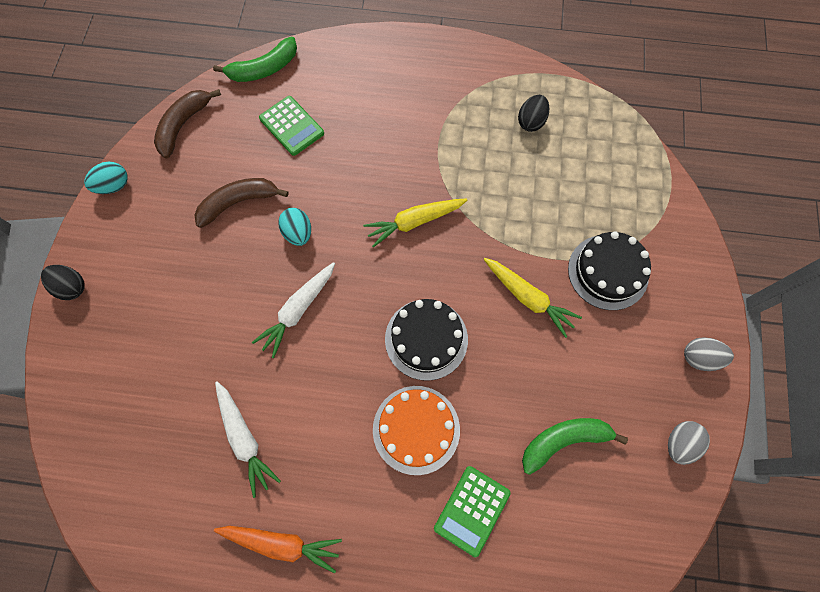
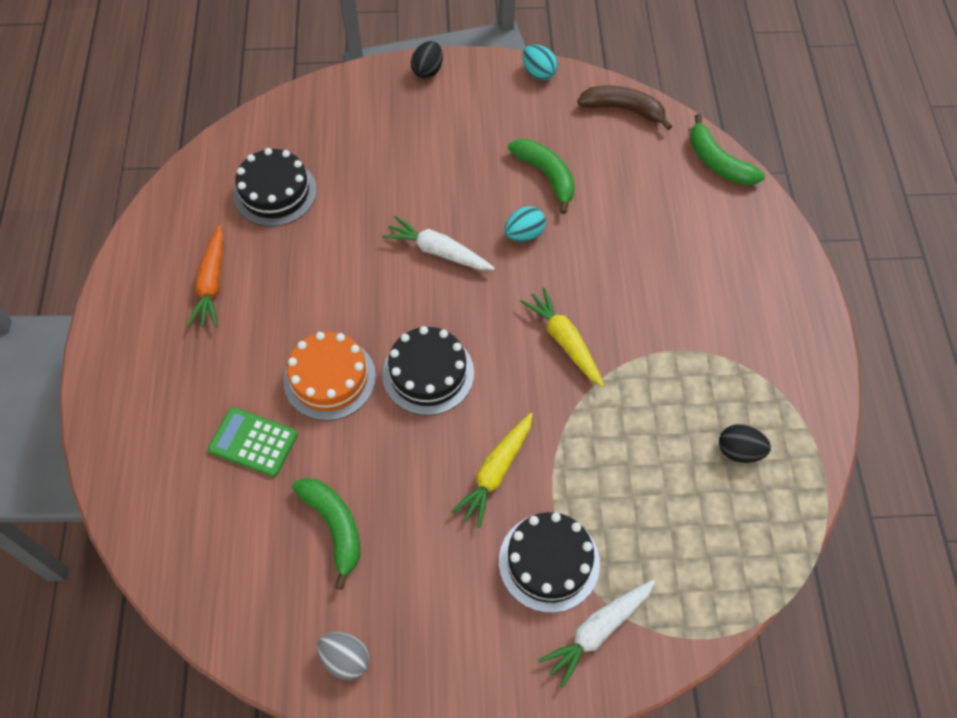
camera: 80 degrees right, 10 degrees down
(182, 465) = (275, 192): none -> black cake
(238, 202) = (546, 175): brown banana -> green banana
(245, 439) = (303, 234): white carrot -> white carrot (597, 631)
(291, 126) = (652, 202): green calculator -> none
(699, 358) = (456, 682): grey egg -> none

